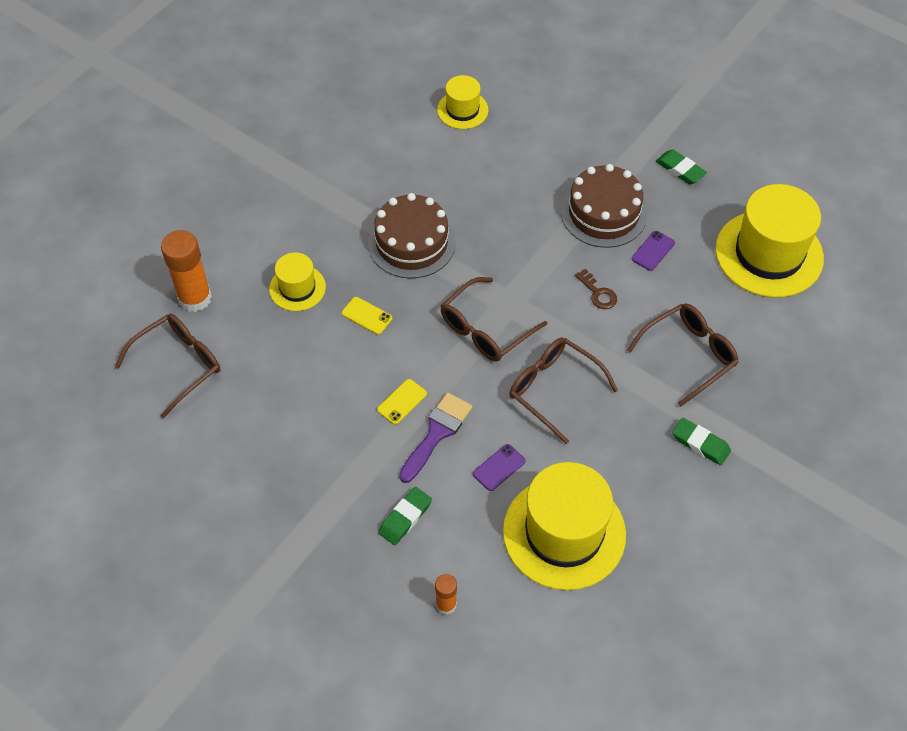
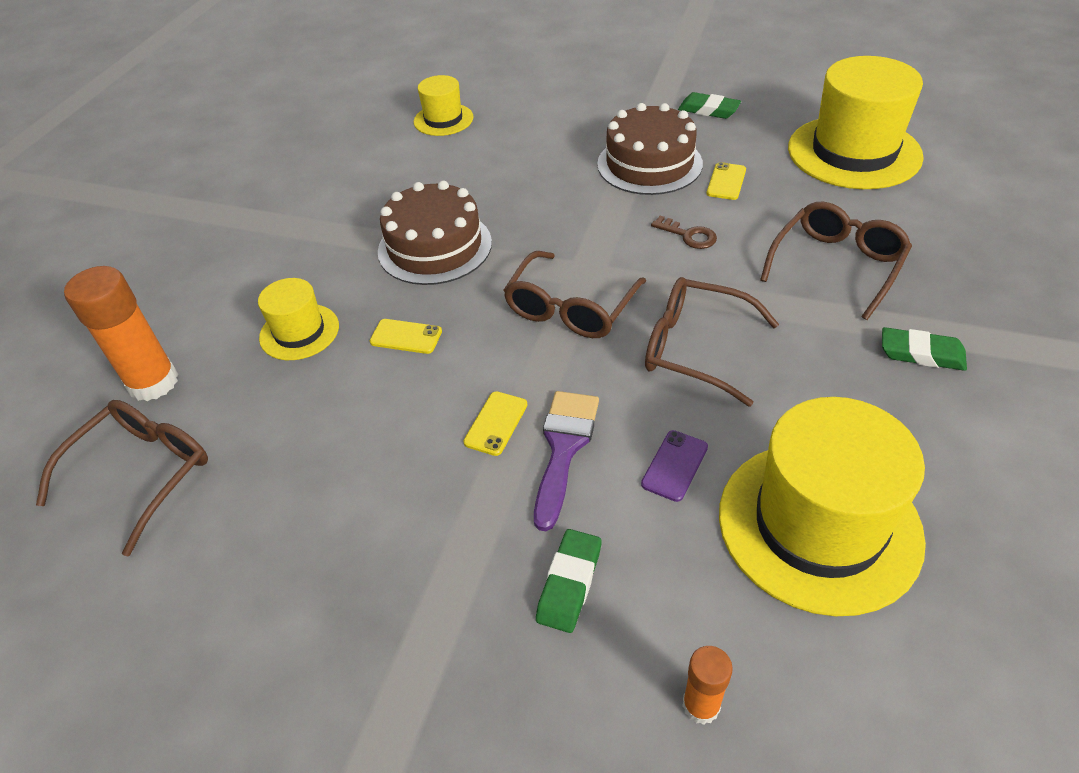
camera: 15 degrees left, 10 degrees down
(653, 251) = (726, 181): purple phone -> yellow phone

